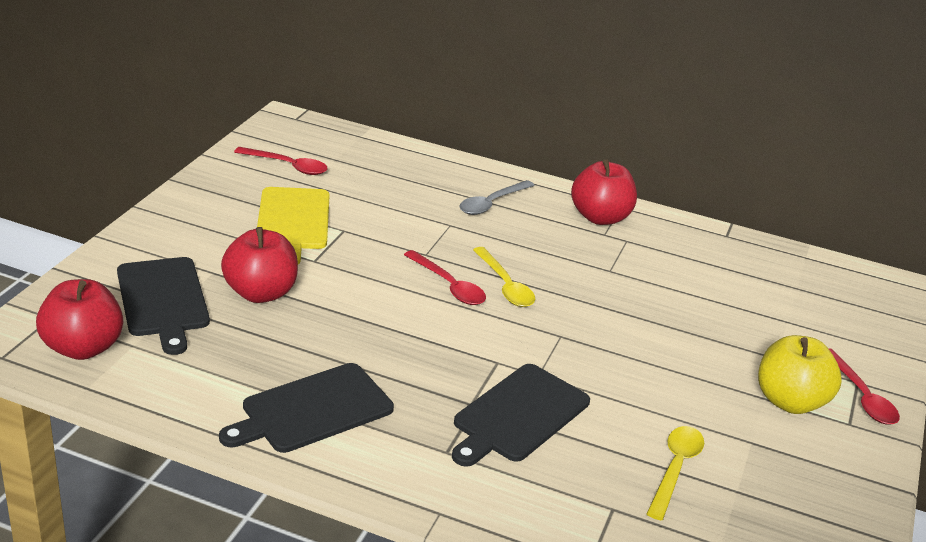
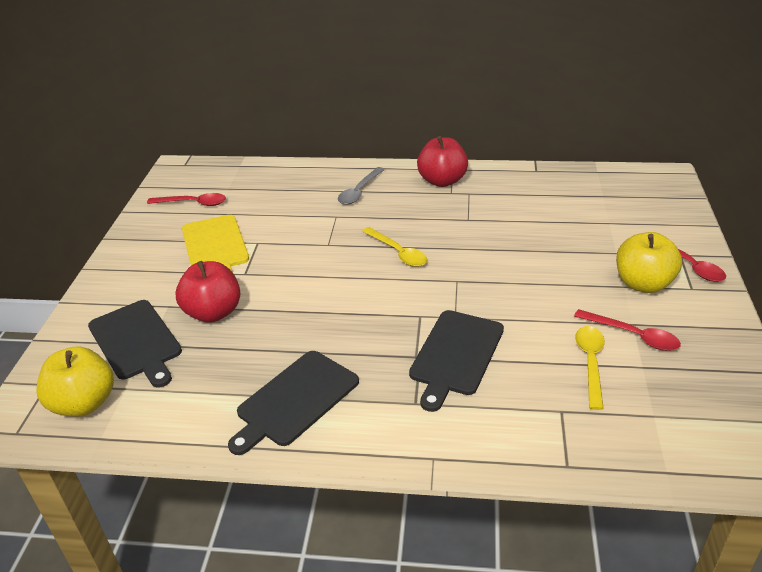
camera: 10 degrees left, 5 degrees up
(83, 348) = (84, 403): red apple -> yellow apple
(449, 286) = (356, 265): red spoon -> red spoon (633, 335)

